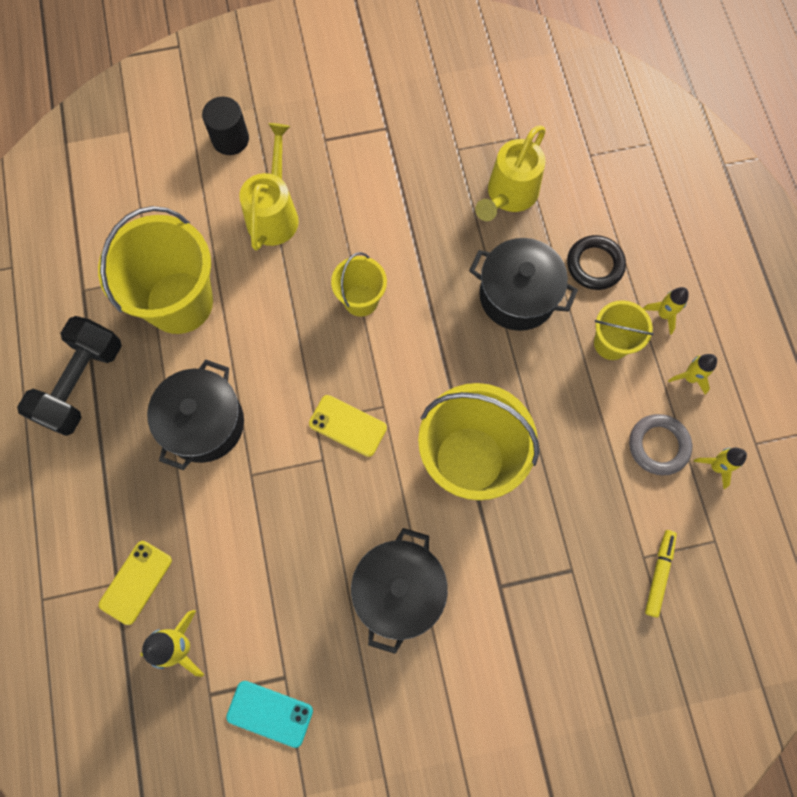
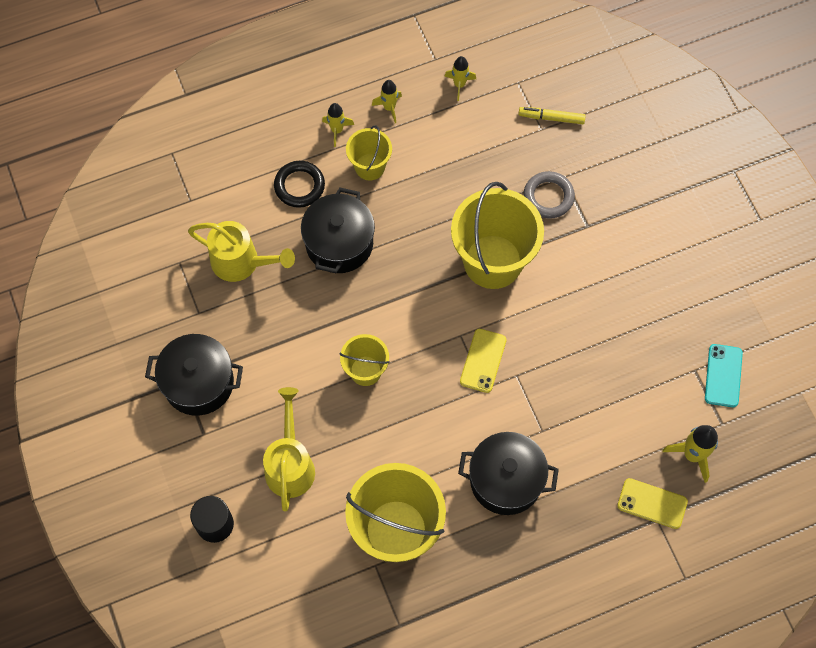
camera: 100 degrees left, 5 degrees down
(81, 383) = (491, 599): black dumbbell -> none
(274, 213) = (290, 464): yellow watering can -> yellow watering can turned 90 degrees clockwise
(399, 591) = (609, 298): black pot -> black pot (199, 383)
(658, 445) = (451, 125): grey ring -> grey ring (548, 197)

